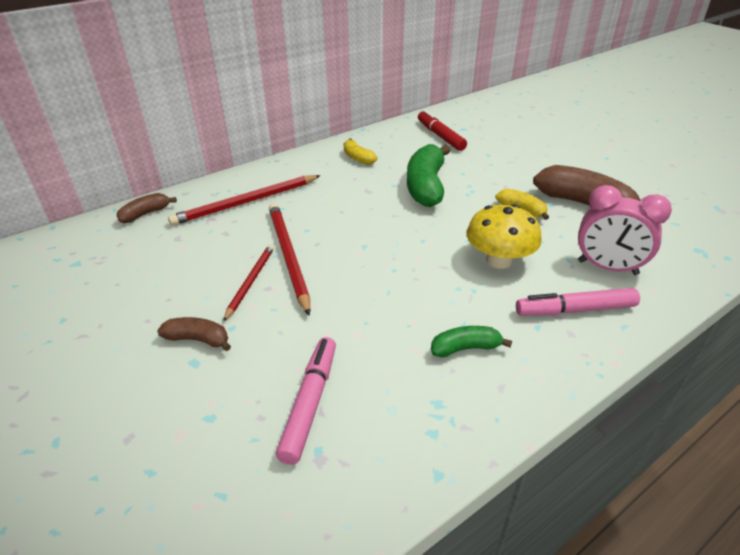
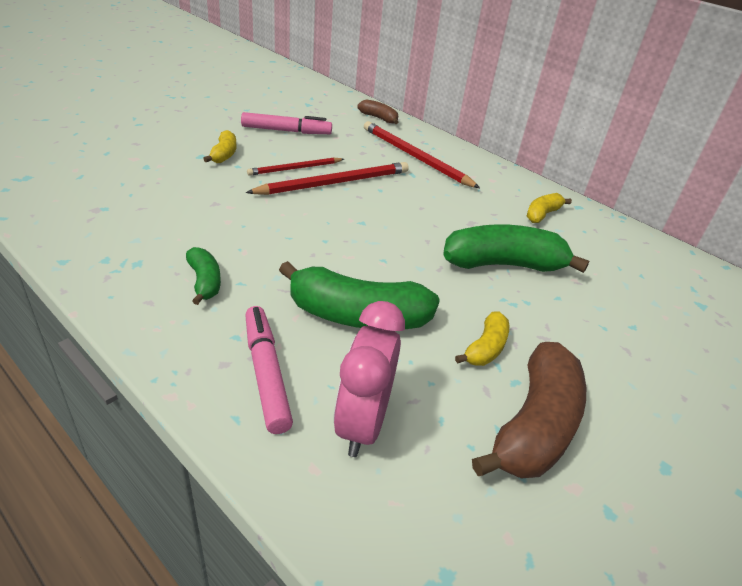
camera: 75 degrees right, 0 degrees up
(198, 339) = (224, 154): brown banana -> yellow banana
(251, 282) = (295, 168): red pencil -> red pencil turned 150 degrees clockwise
(310, 403) = (151, 202): pink marker -> pink marker (286, 131)
(440, 136) = (655, 280): red marker -> none
(499, 260) = (357, 316): yellow mushroom -> green banana

